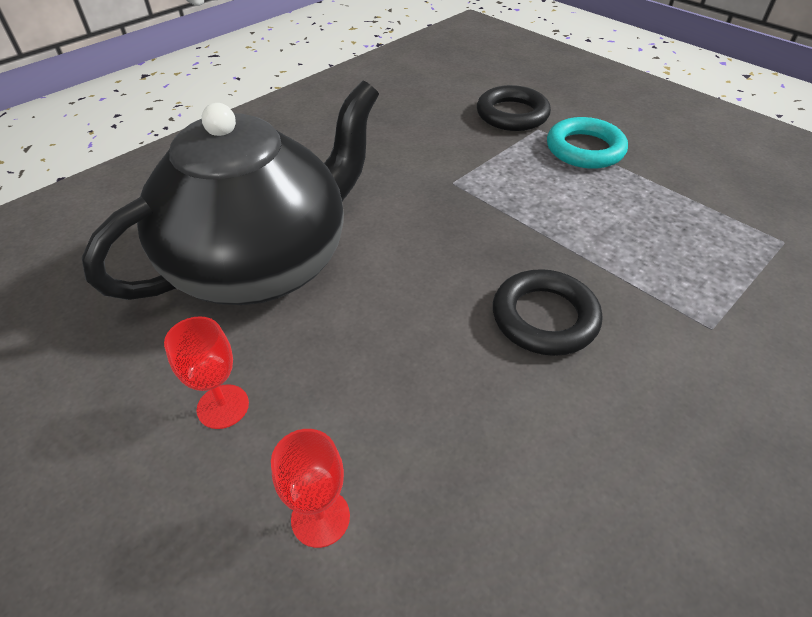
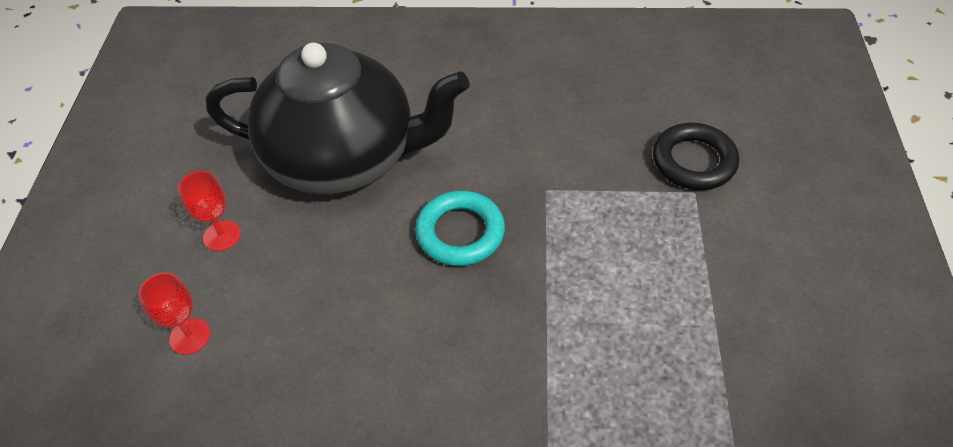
camera: 50 degrees right, 5 degrees up
(544, 317) = (449, 343): black ring -> none
(585, 149) = (703, 242): turquoise ring -> turquoise ring (460, 233)

